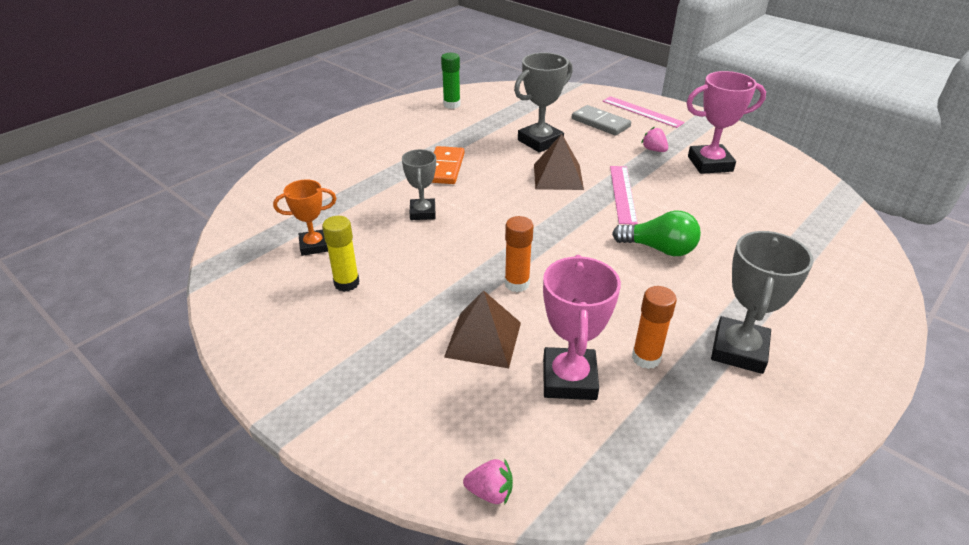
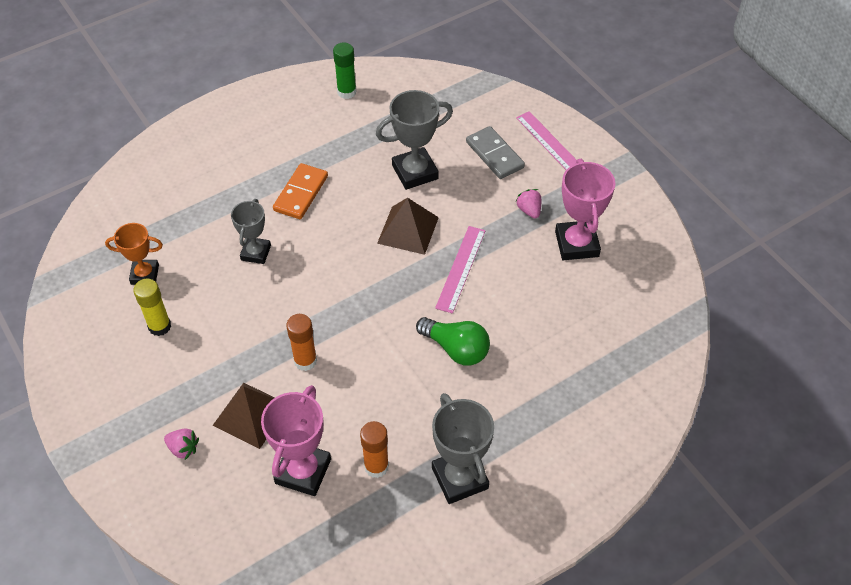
camera: 15 degrees right, 15 degrees up
(490, 492) = (200, 553): pink strawberry -> pink strawberry (183, 448)
(710, 164) = (576, 244): pink trophy -> pink trophy turned 75 degrees clockwise
(739, 350) = (460, 478): grey trophy -> grey trophy turned 60 degrees counterclockwise

